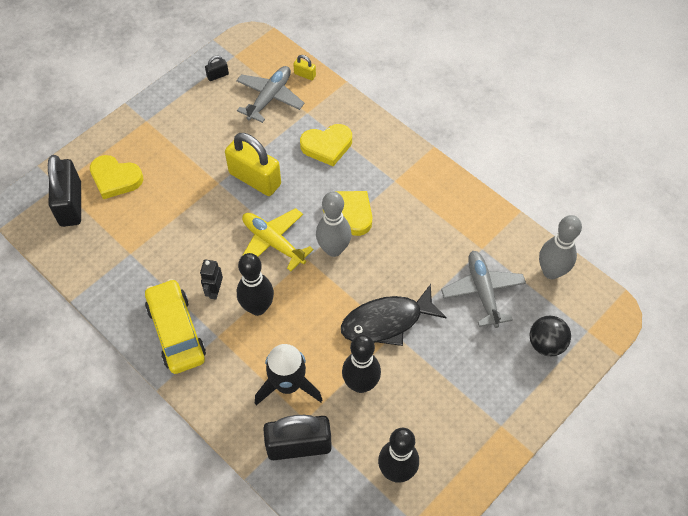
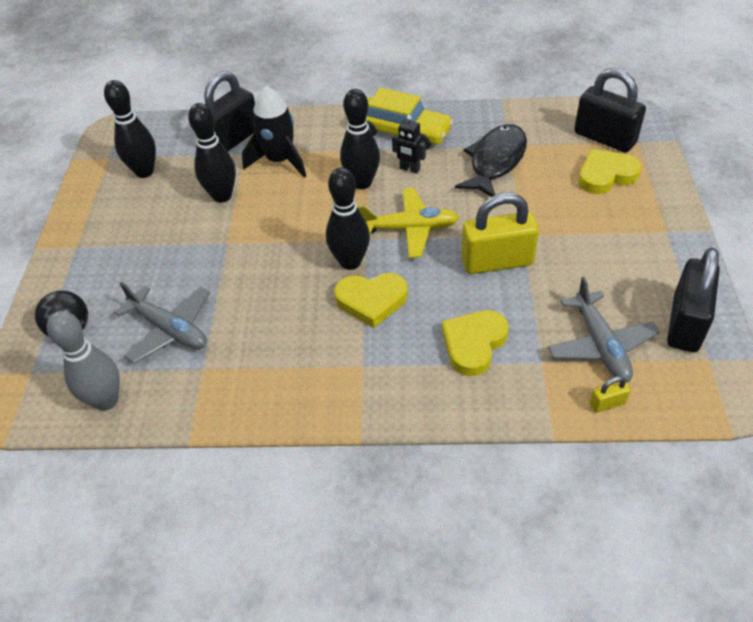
camera: 140 degrees right, 10 degrees down
(214, 291) = (409, 169): black robot -> black robot turned 150 degrees clockwise
(217, 75) = (685, 323): black padlock -> black padlock, size x2.32
(333, 249) = (350, 262): grey bowling pin -> black bowling pin
(387, 322) = (242, 245): black fish -> black fish (495, 161)

